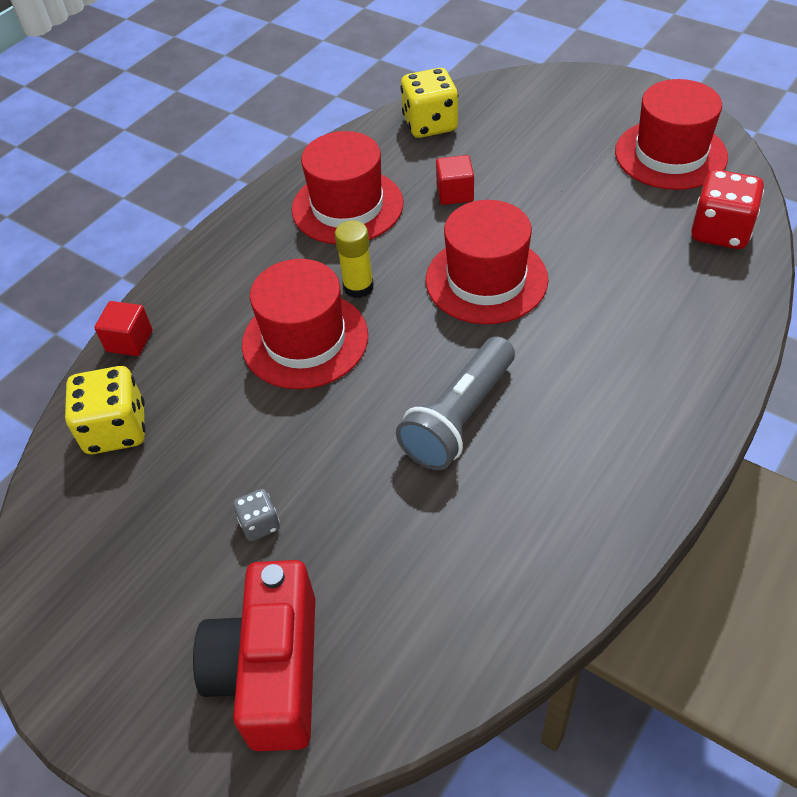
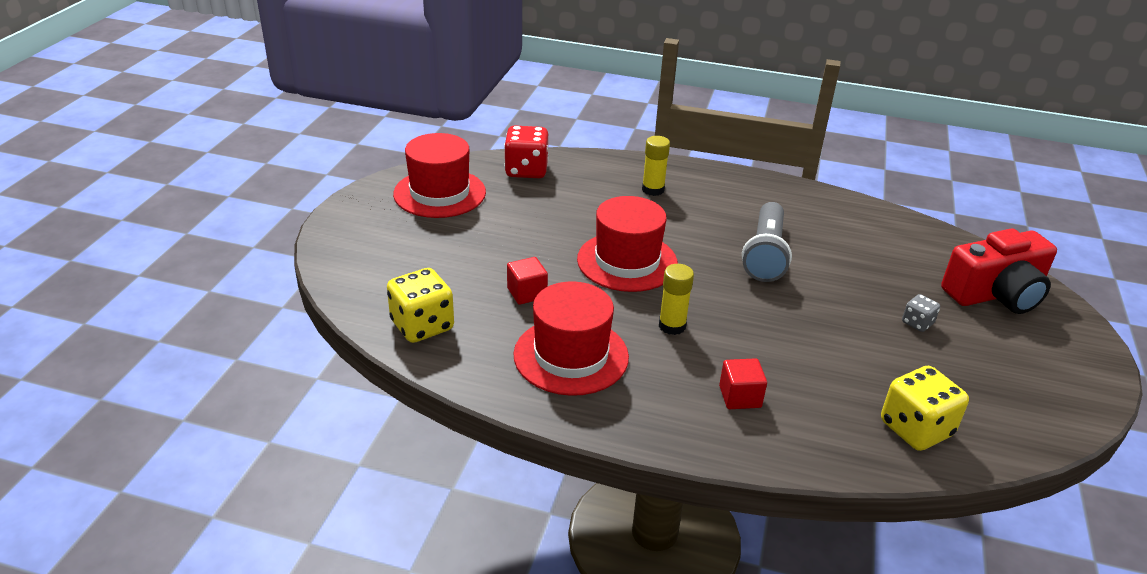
camera: 115 degrees left, 15 degrees down
(129, 341) = (825, 458): red cube -> red cube (740, 397)
(305, 340) = (747, 342): red hat -> none
(459, 417) = (765, 255): grey flashlight -> grey flashlight turned 90 degrees clockwise
(651, 346) = (653, 190): none -> yellow glue stick

